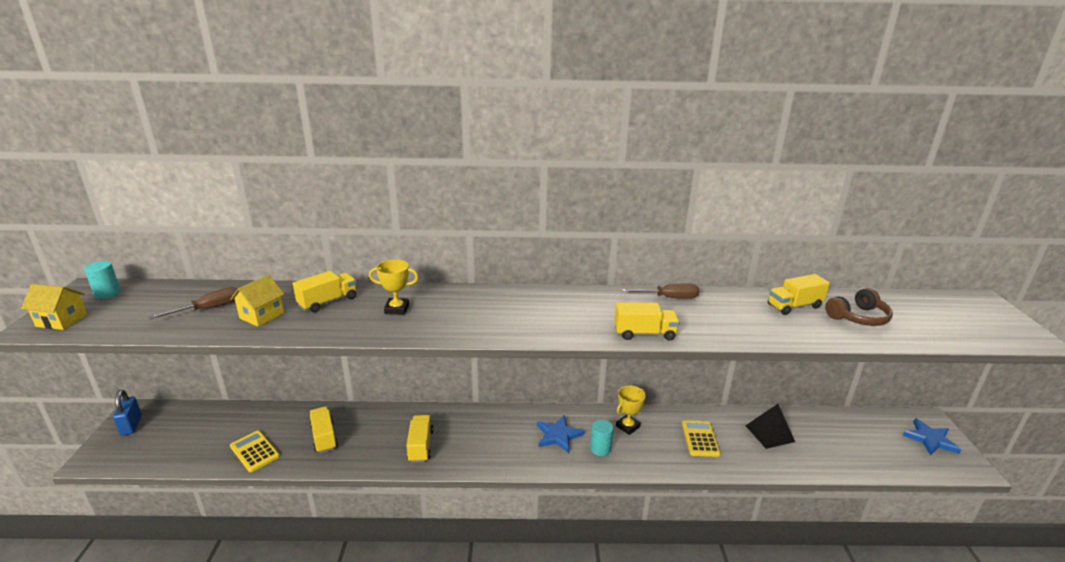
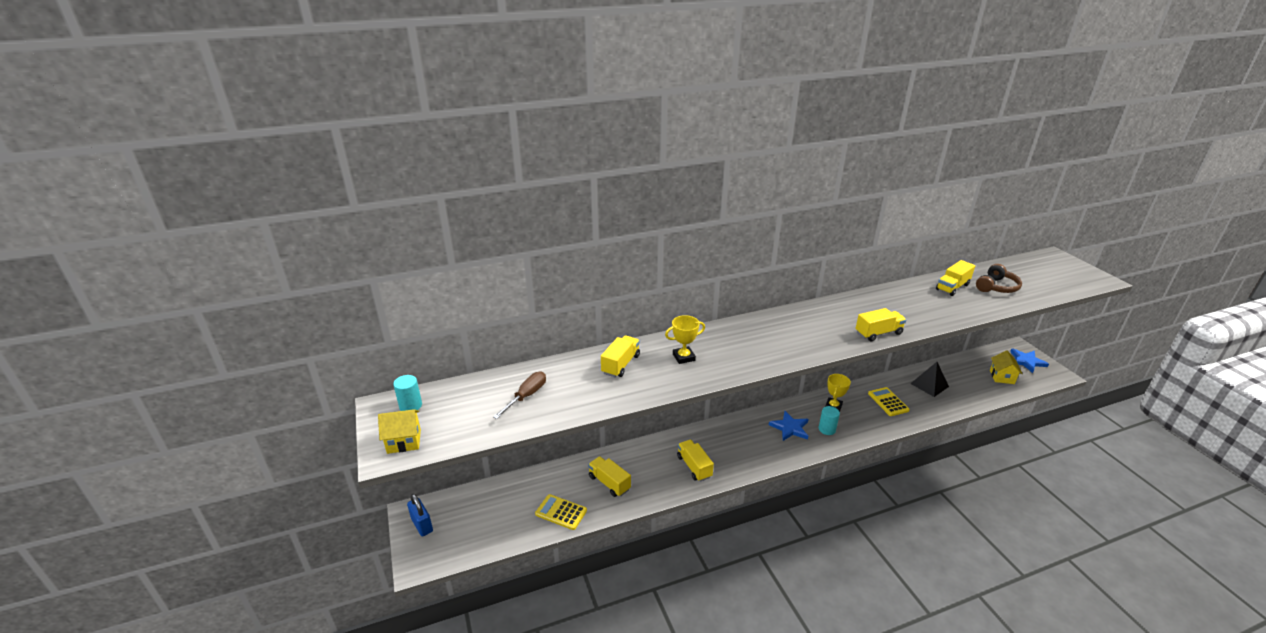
camera: 20 degrees left, 5 degrees up
(262, 316) = (581, 390): yellow house -> yellow house (1002, 377)
(669, 298) = (868, 299): brown screwdriver -> none

